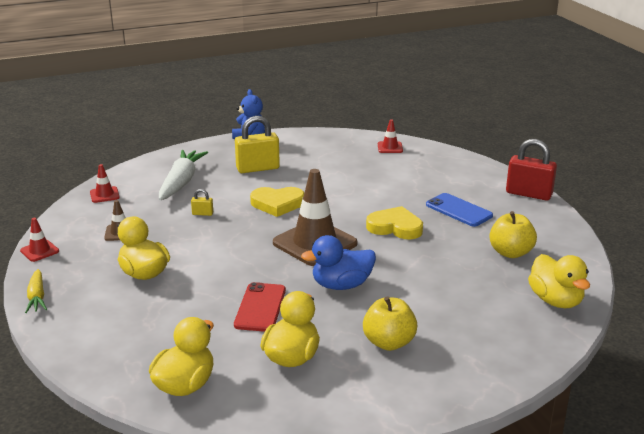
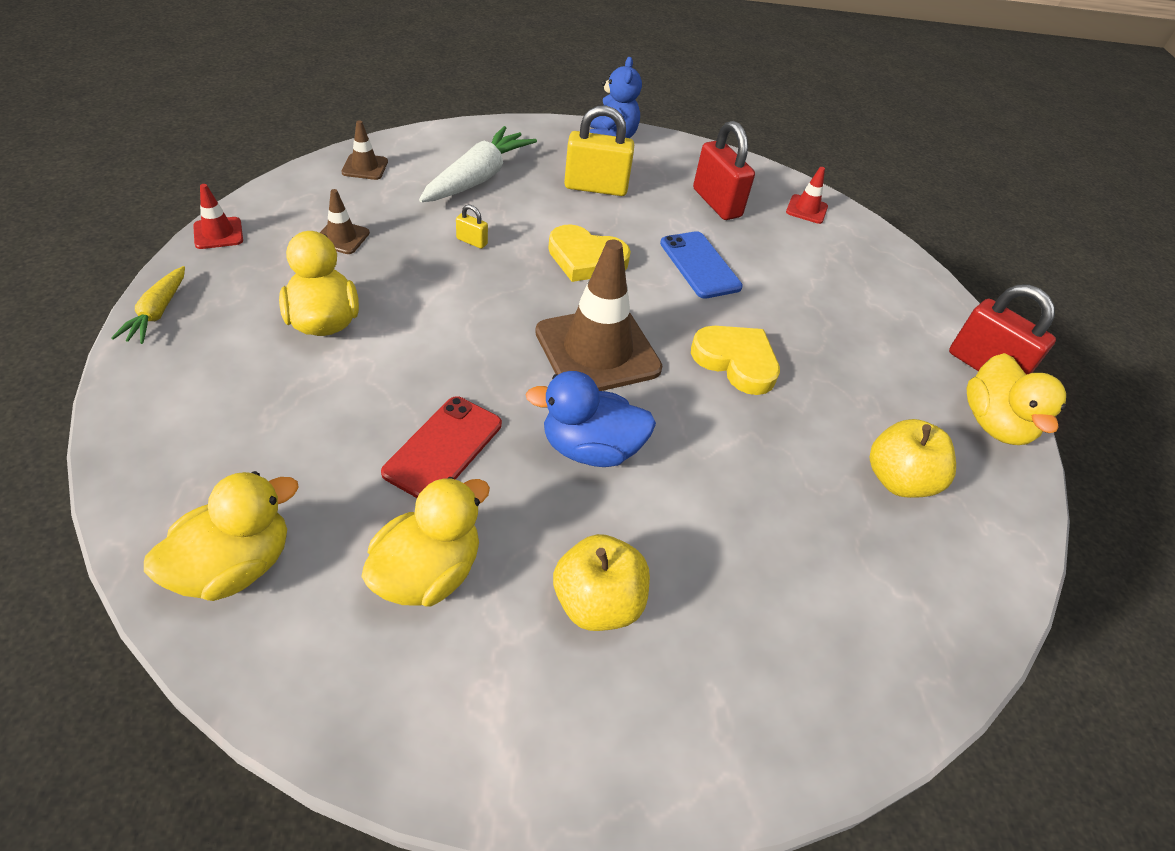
camera: 15 degrees right, 20 degrees up
(104, 195) = (365, 167): red traffic cone -> brown traffic cone
(335, 158) = (716, 203): none -> red padlock
(458, 210) = (853, 362): blue phone -> blue phone (699, 265)
(555, 300) = (929, 618): yellow duck -> yellow duck (994, 424)

